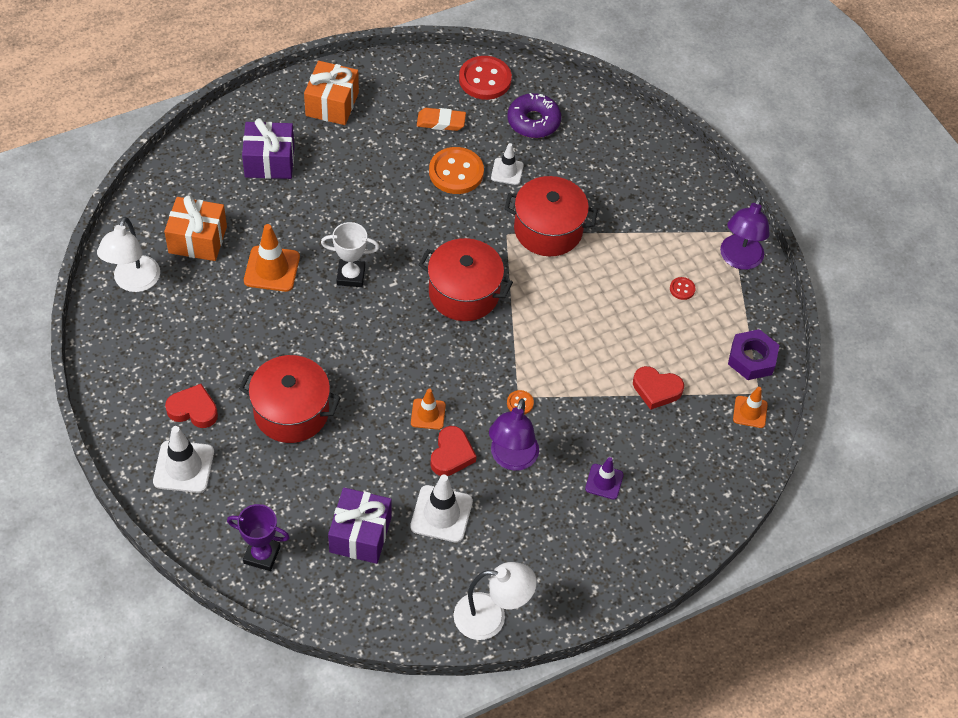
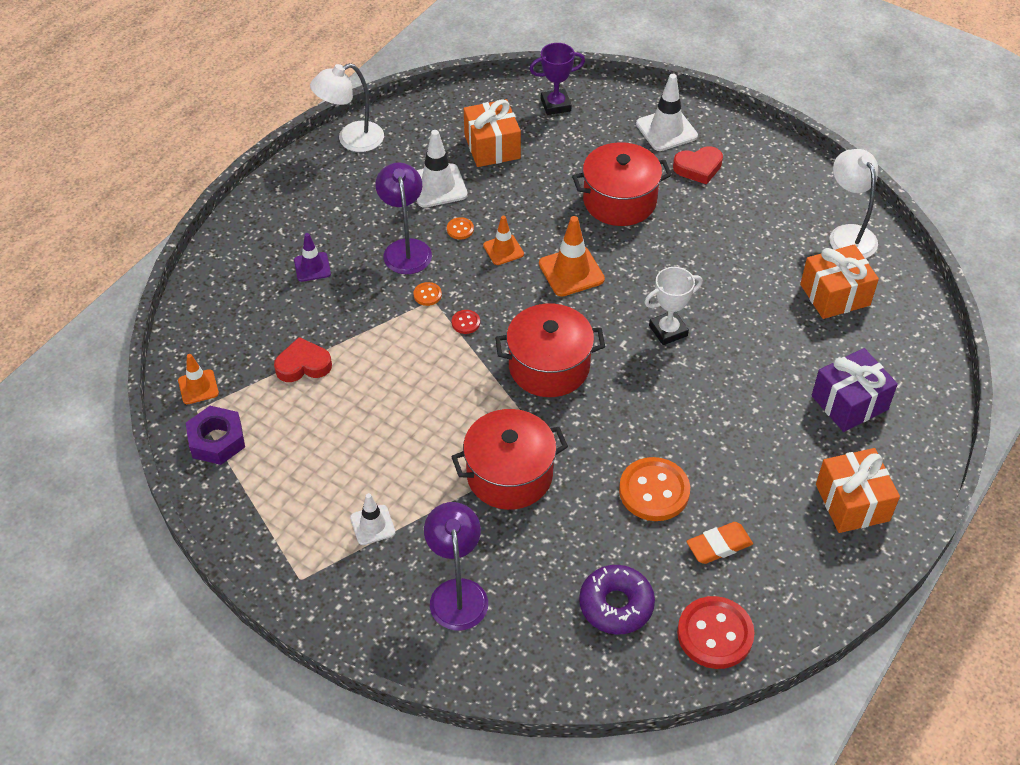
camera: 155 degrees right, 5 degrees down
(272, 269) = (744, 302): orange traffic cone -> orange traffic cone (571, 271)
(360, 534) = (492, 147): purple gift -> orange gift
(451, 454) = (460, 229): red heart -> orange button
(507, 171) = (600, 521): white traffic cone -> white traffic cone (372, 525)
(682, 289) = (326, 480): red button -> red button (465, 322)
(739, 260) = (276, 547): purple lamp -> purple lamp (457, 592)

